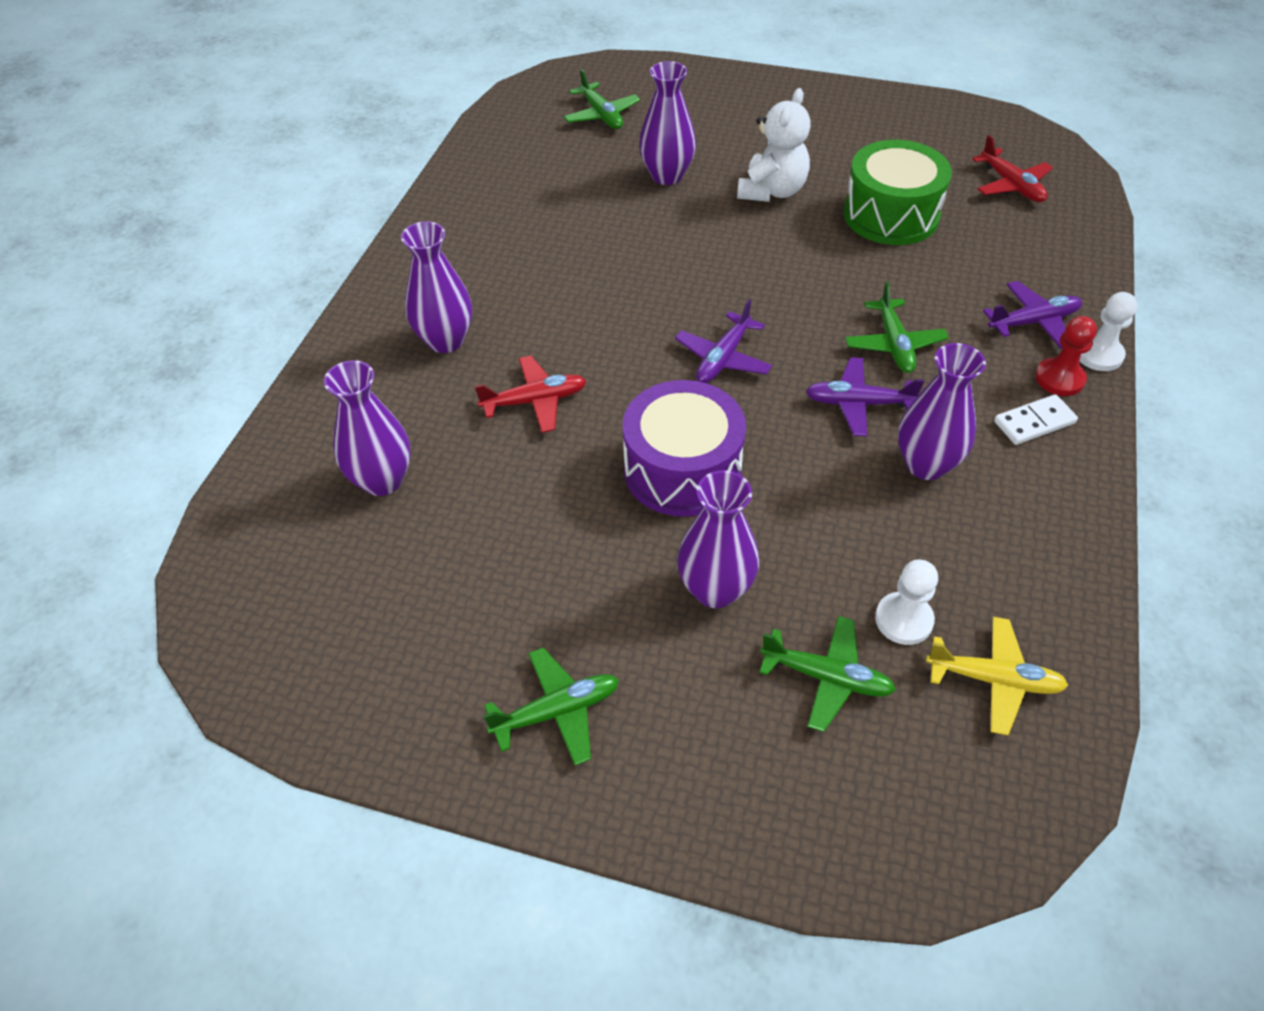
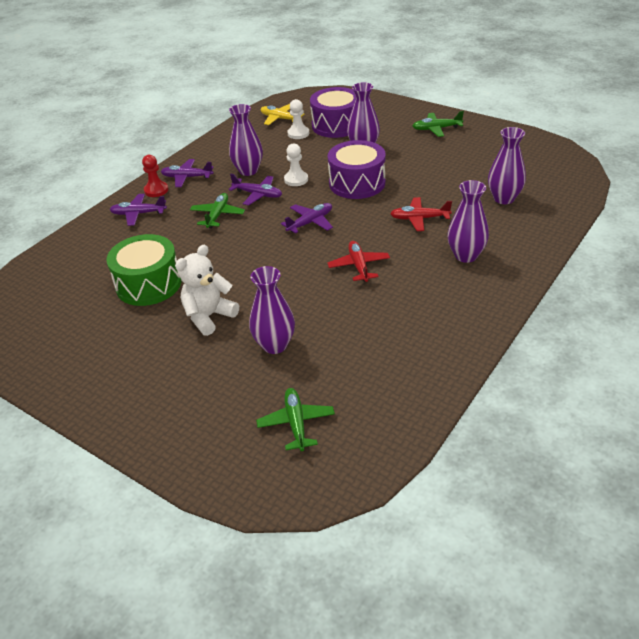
camera: 160 degrees left, 10 degrees down
(827, 677) = (336, 125): green plane -> purple drum
(1011, 185) = (53, 290): red plane -> red plane (359, 266)
(1034, 422) = (187, 177): white domino -> purple plane
(1098, 354) = (126, 196): white pawn -> white pawn (296, 179)

